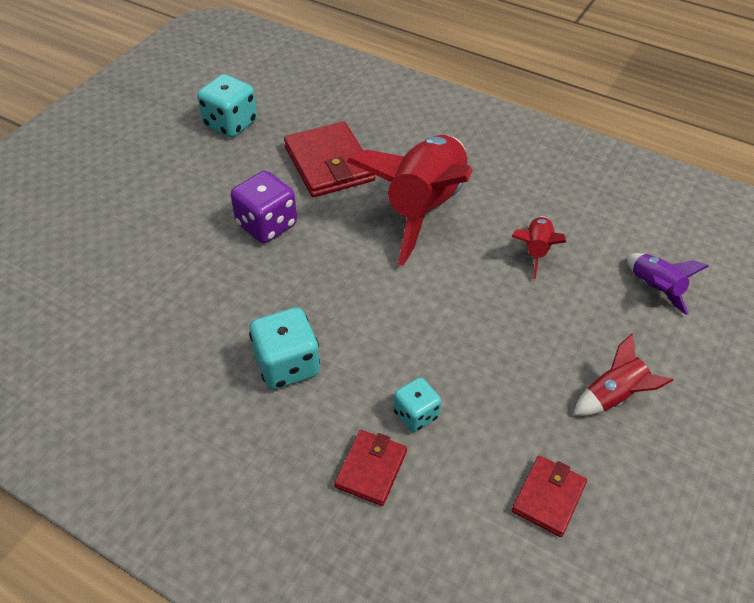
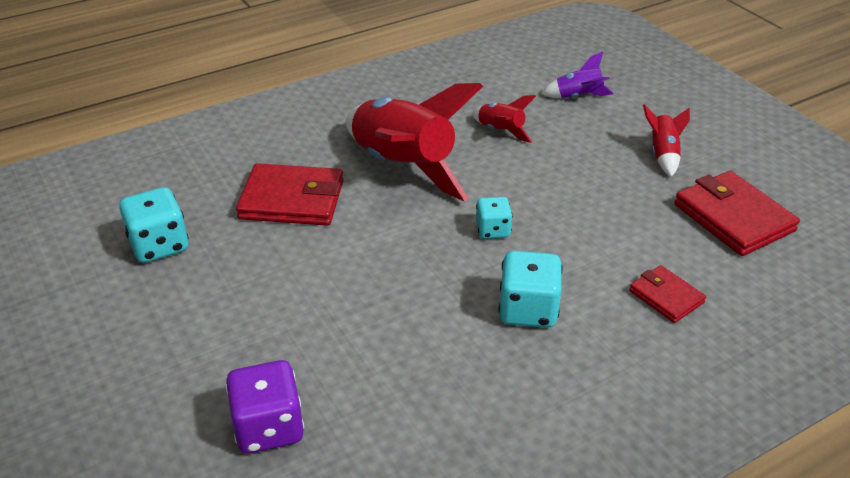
camera: 60 degrees left, 10 degrees down
(266, 225) = (339, 267): purple dice -> purple dice (269, 428)
(415, 414) = (626, 253): turquoise dice -> turquoise dice (493, 230)
(548, 497) = (733, 218): red wallet -> red wallet, size x1.78

